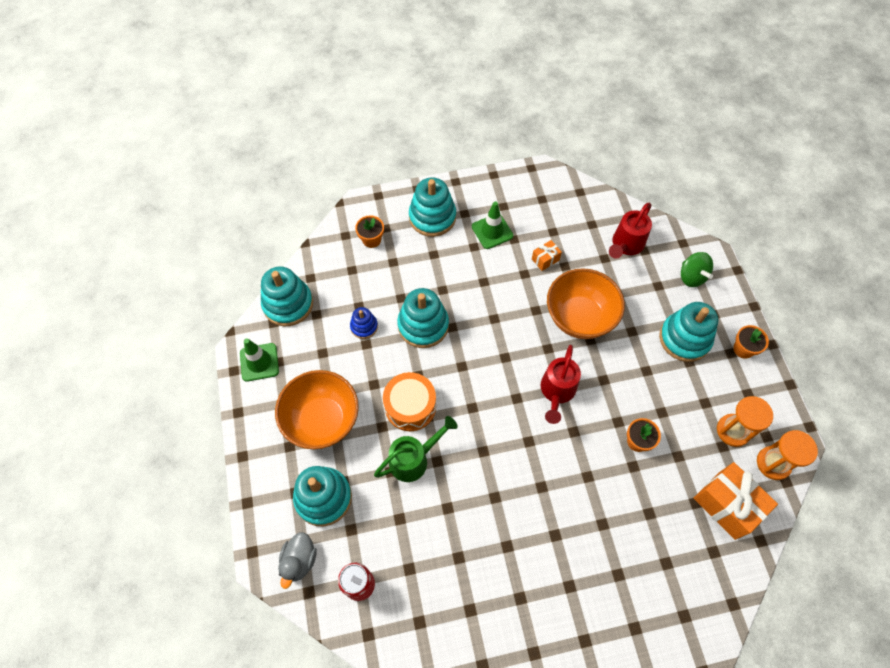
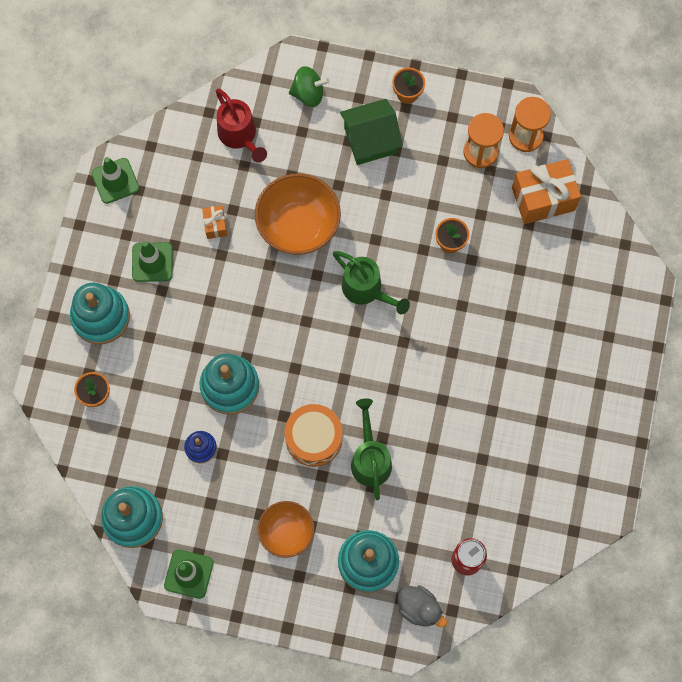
camera: 65 degrees left, 10 degrees up
(322, 420) = (286, 532): orange bowl -> orange bowl, size x0.63
(539, 182) = (115, 181): none -> green traffic cone
(557, 391) = (366, 290): red watering can -> green watering can
(684, 338) = (370, 140): turquoise stacking toy -> green house

